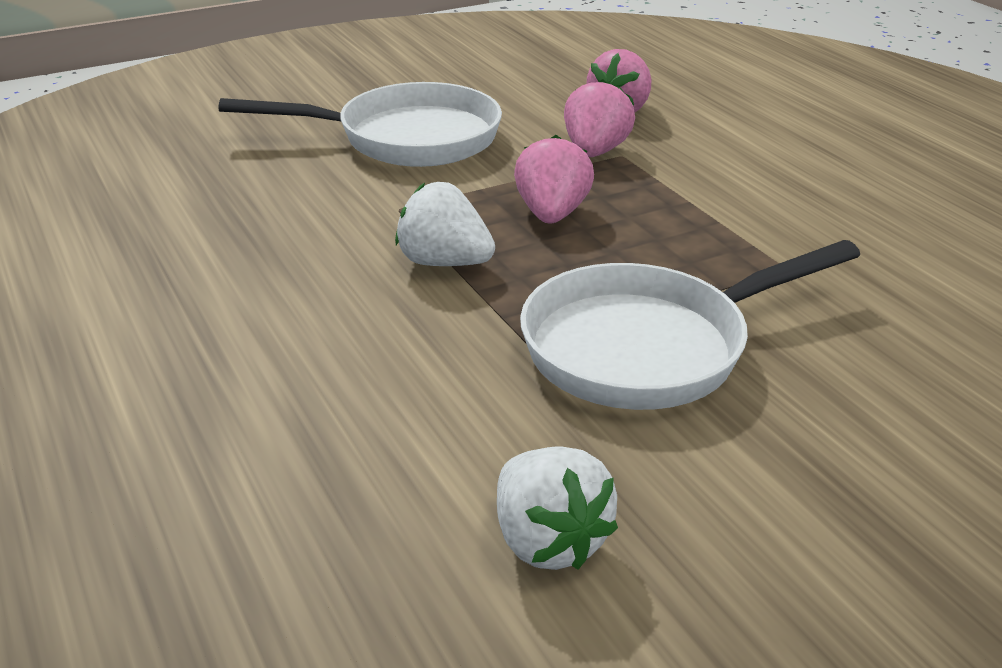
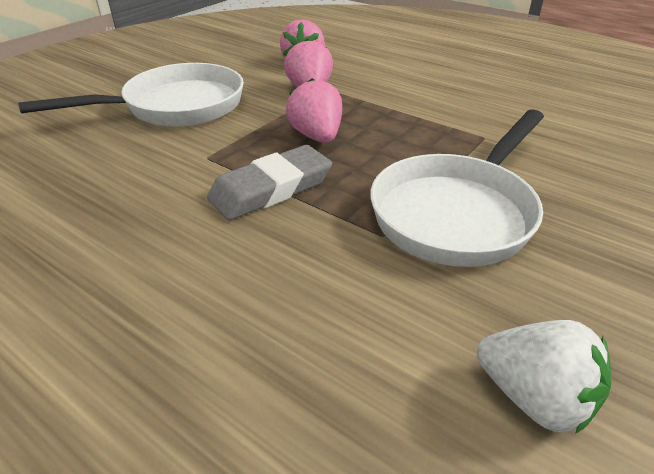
camera: 25 degrees left, 5 degrees up
(444, 262) = (271, 189): white strawberry -> grey eraser

